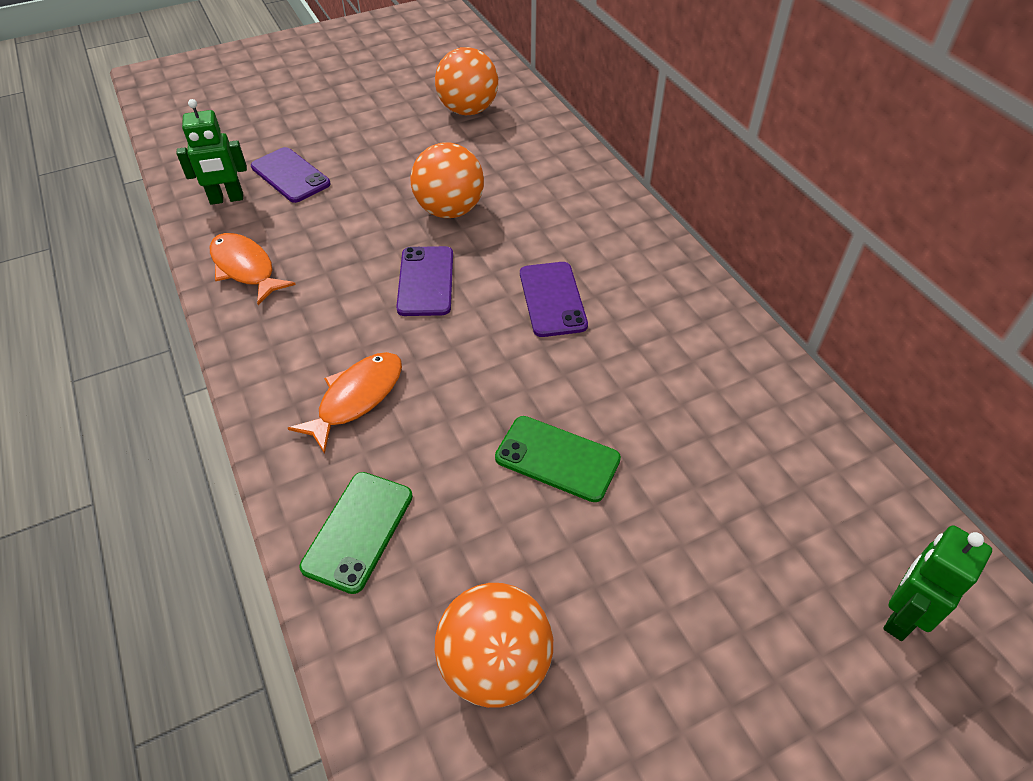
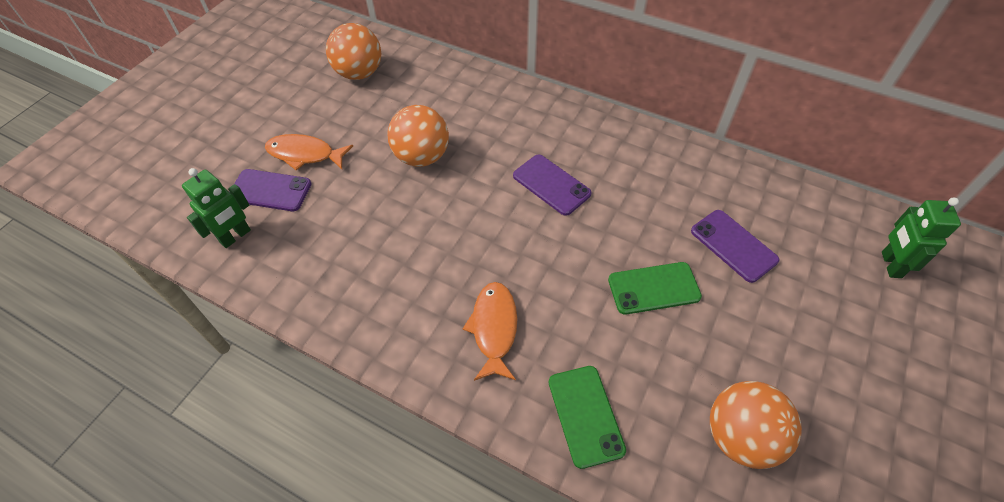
camera: 35 degrees left, 5 degrees up
(245, 268) = (311, 283): orange fish -> orange fish (305, 154)
(426, 281) = (457, 218): purple phone -> purple phone (733, 245)

